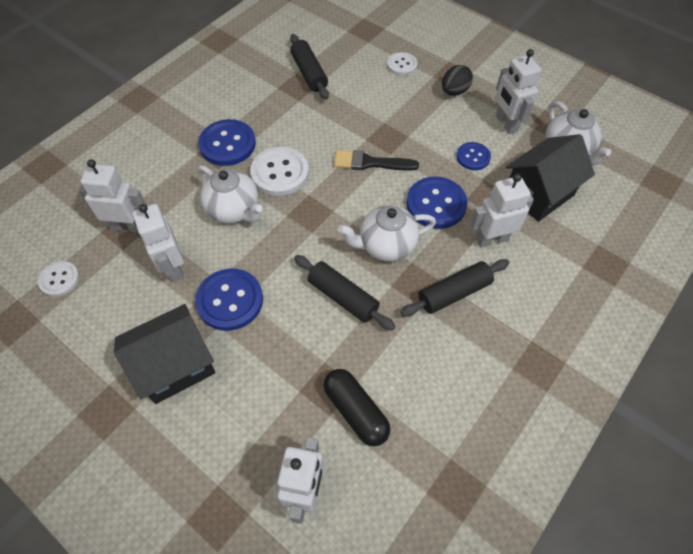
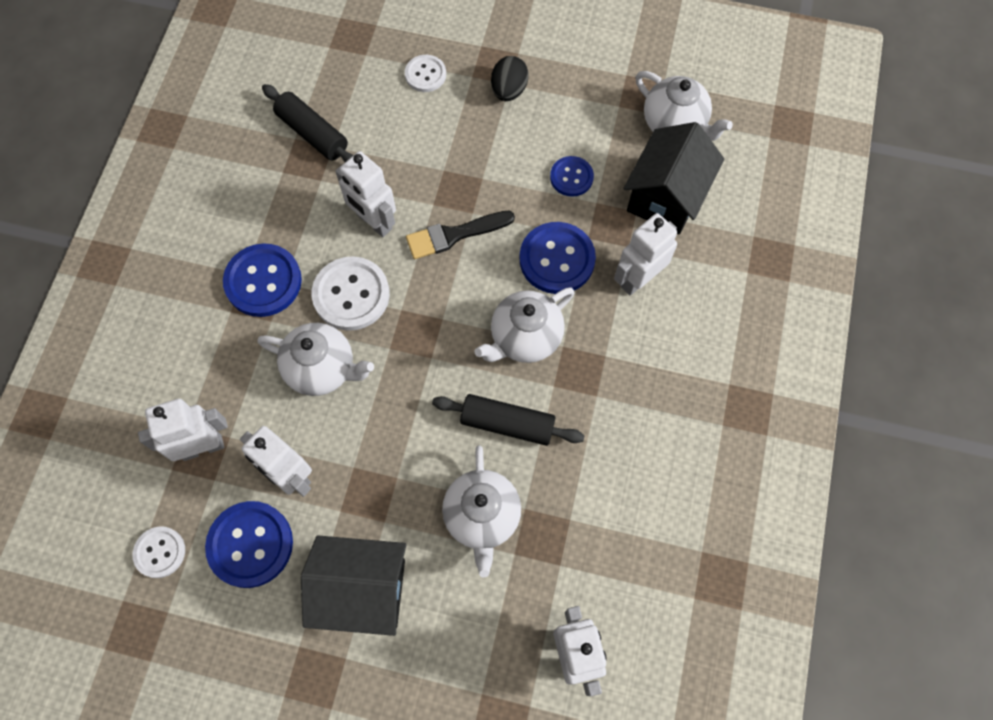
camera: 25 degrees left, 10 degrees up
(175, 365) = (362, 590): black house -> black house turned 60 degrees clockwise
(230, 300) = (381, 485): blue button -> blue button (250, 544)
(289, 353) = (482, 516): none -> white teapot
(355, 411) = (584, 548): black capsule -> none
(454, 293) = (626, 364): black rolling pin -> none
(506, 123) = (590, 113): white robot -> white robot (374, 222)

